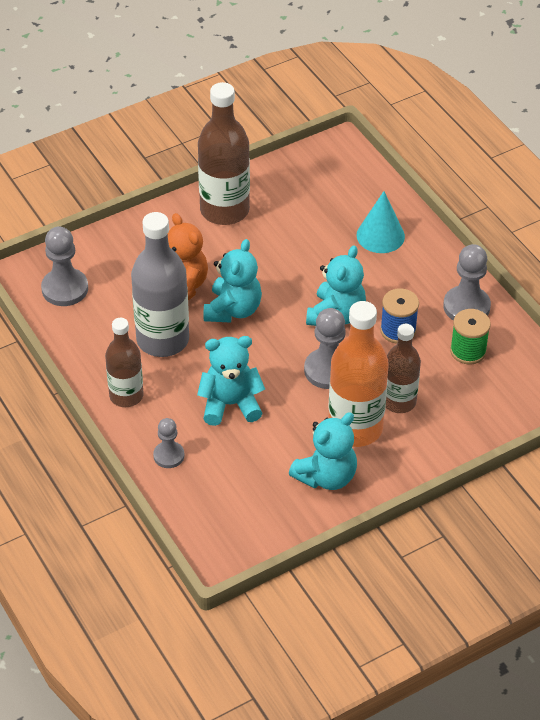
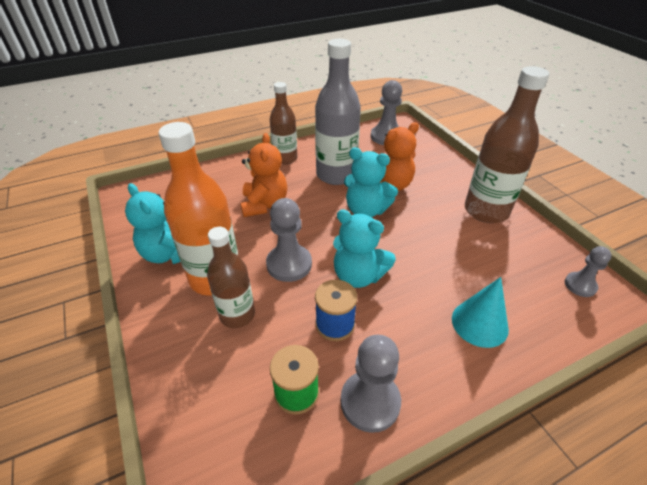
camera: 95 degrees right, 5 degrees down
(169, 455) = (225, 174): grey pawn -> grey pawn (580, 285)
(230, 404) = (264, 204): turquoise teddy bear -> orange teddy bear

